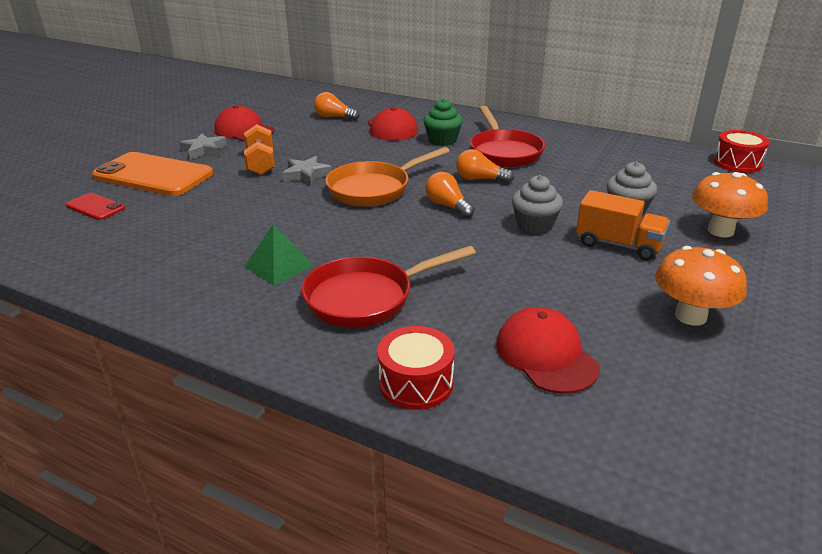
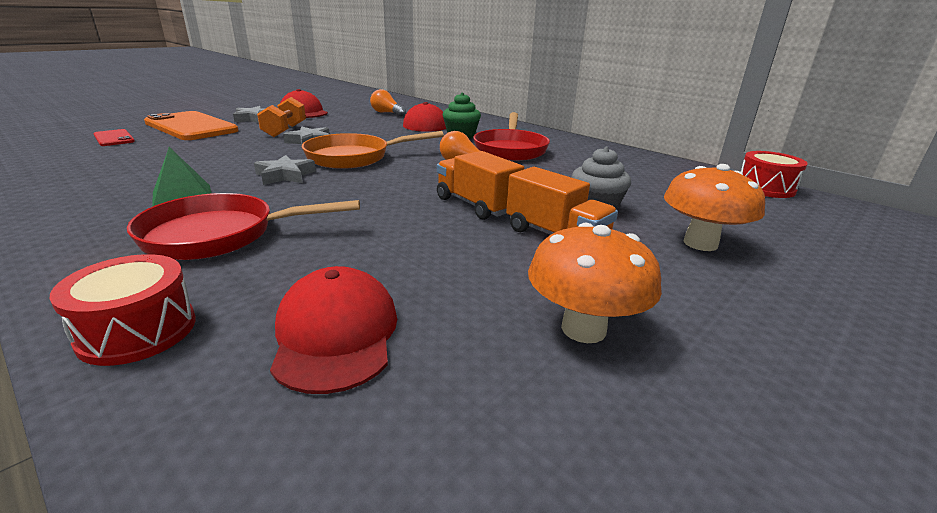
camera: 15 degrees right, 5 degrees down
(338, 224) = (285, 175): none -> grey star
(447, 206) = (406, 178): orange light bulb -> none
(534, 226) = (476, 205): grey cupcake -> orange truck

